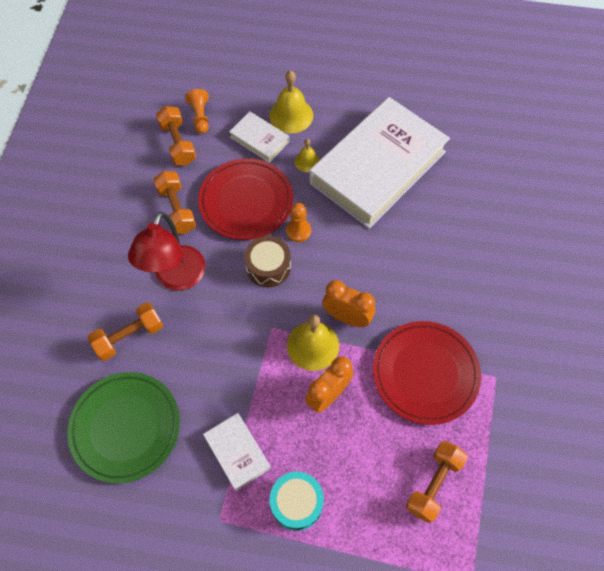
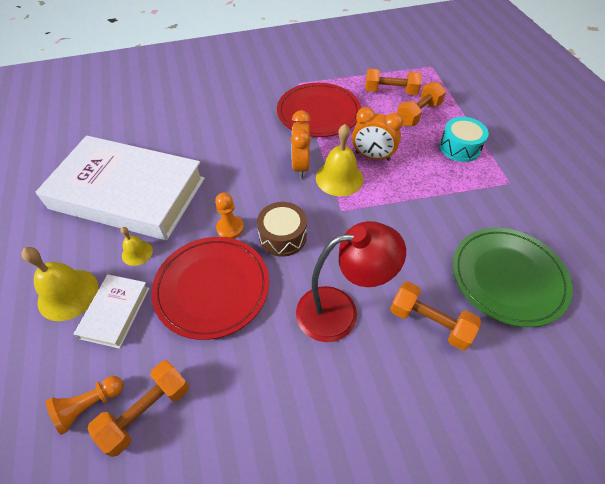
camera: 115 degrees left, 10 degrees down
(177, 209) = (253, 357): orange dumbbell -> orange dumbbell (418, 114)
(237, 452) = (457, 192): white book -> none

